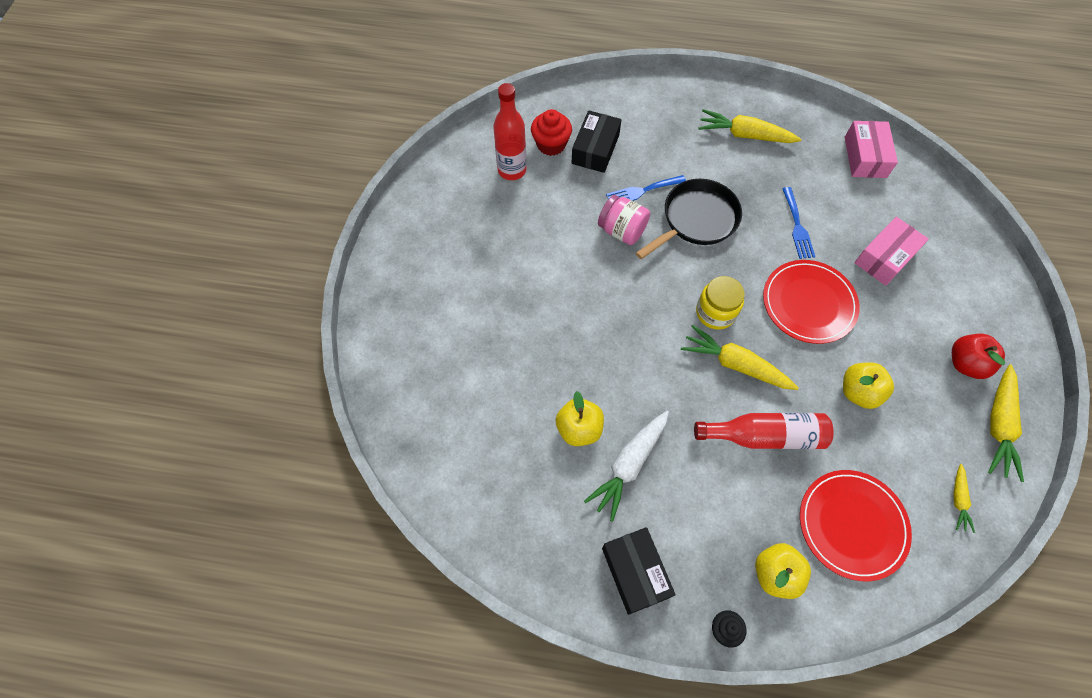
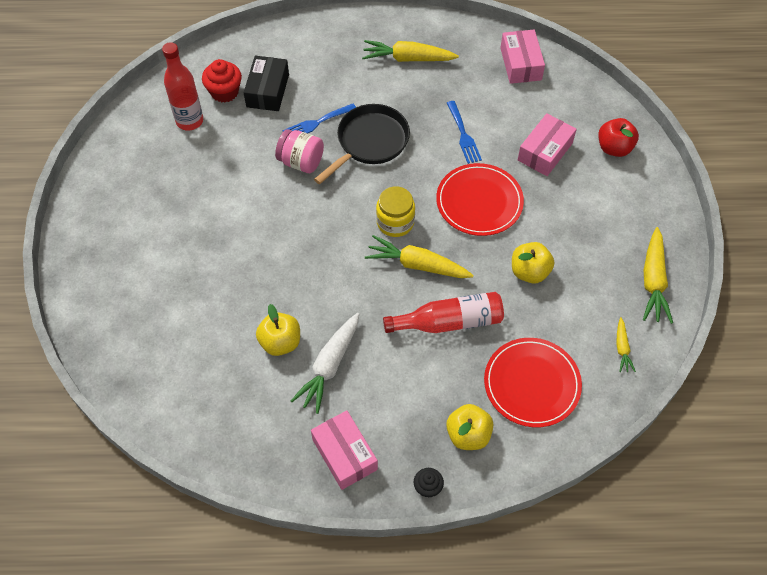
camera: 10 degrees left, 5 degrees down
(635, 572) = (344, 454): black box -> pink box
(965, 363) = (622, 233): red apple -> red apple (614, 148)

